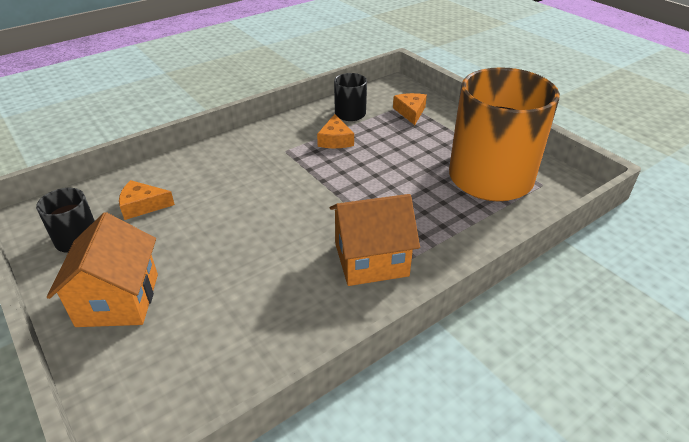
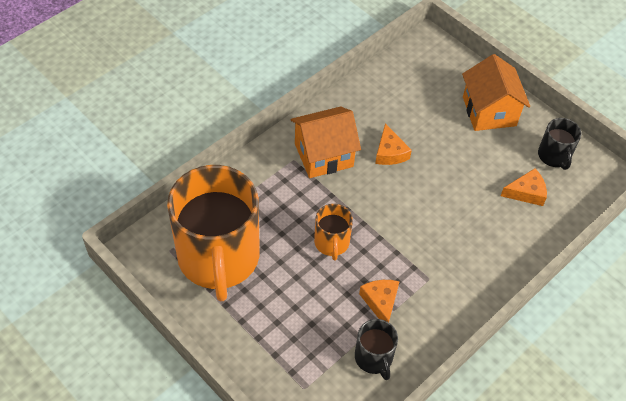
camera: 170 degrees right, 15 degrees up
(373, 179) = (331, 242): none -> orange mug
(410, 112) = (299, 368): orange cheese -> orange cheese (390, 152)

